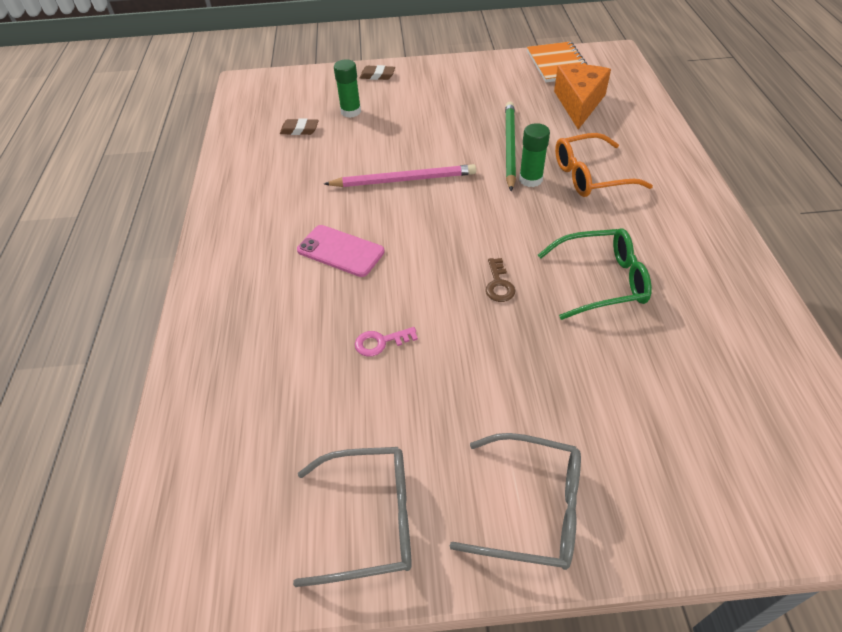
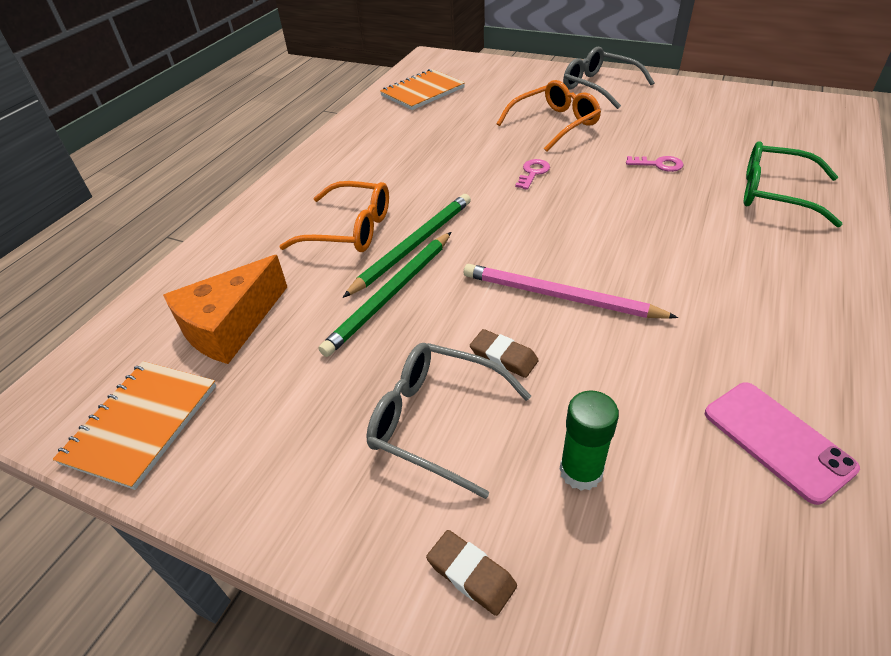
camera: 150 degrees left, 5 degrees down
(299, 130) = (698, 464): brown eraser -> brown eraser (503, 357)
(340, 251) = (674, 239): pink phone -> pink phone (777, 440)
(369, 519) = (697, 100): grey glasses -> grey glasses (436, 421)
(499, 284) = (533, 173): brown key -> pink key
(530, 179) = (413, 246): green glue stick -> green pencil
(532, 377) = (554, 124): none -> orange glasses
(601, 281) = (449, 154): green glasses -> green glasses (775, 194)
(764, 389) = (422, 92): none -> orange notebook

